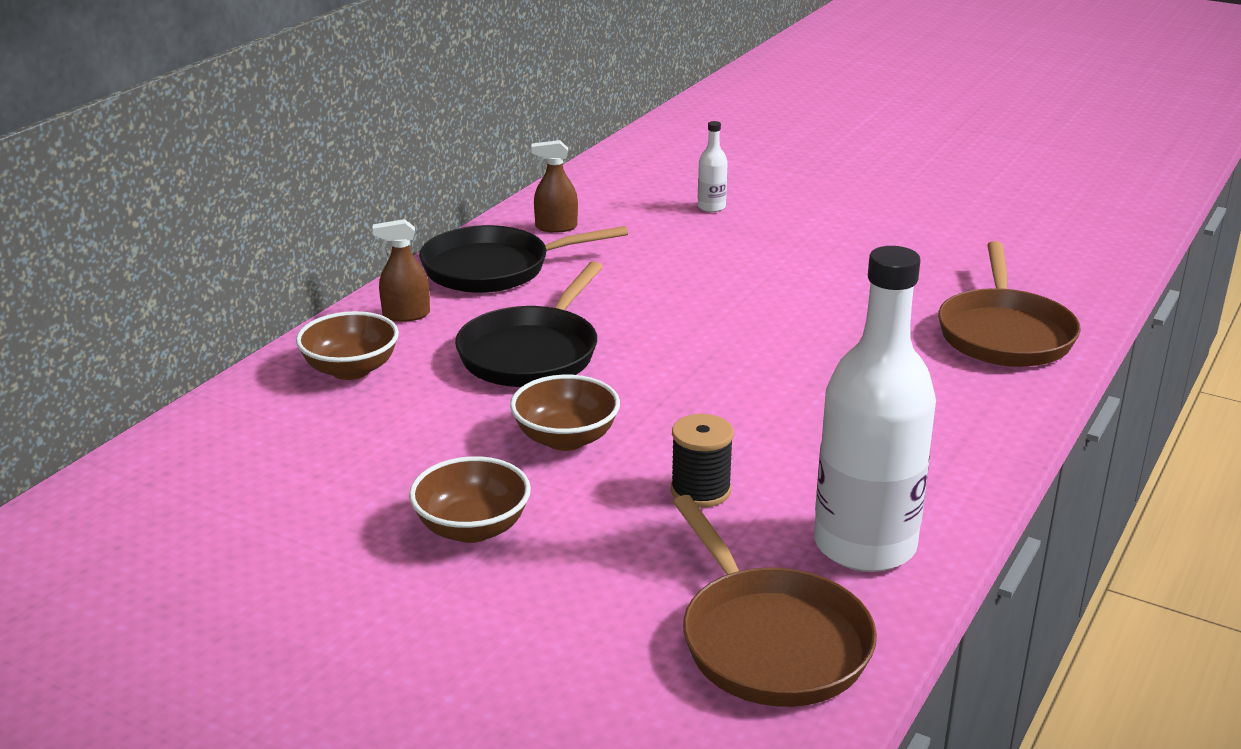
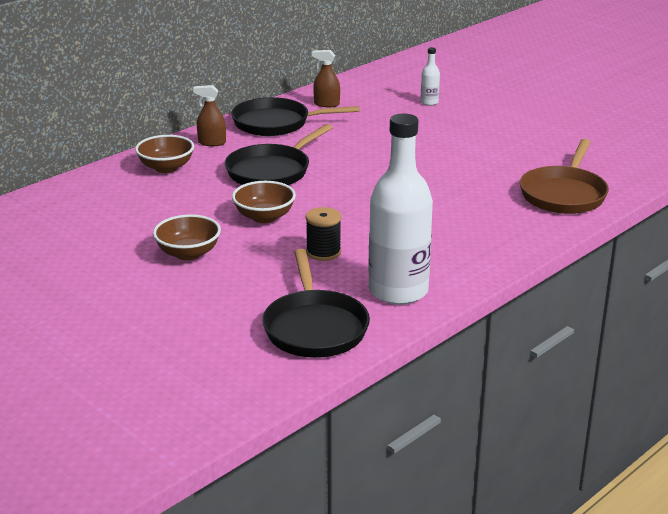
camera: 15 degrees right, 0 degrees up
(769, 640) = (314, 327): brown pan -> black pan

